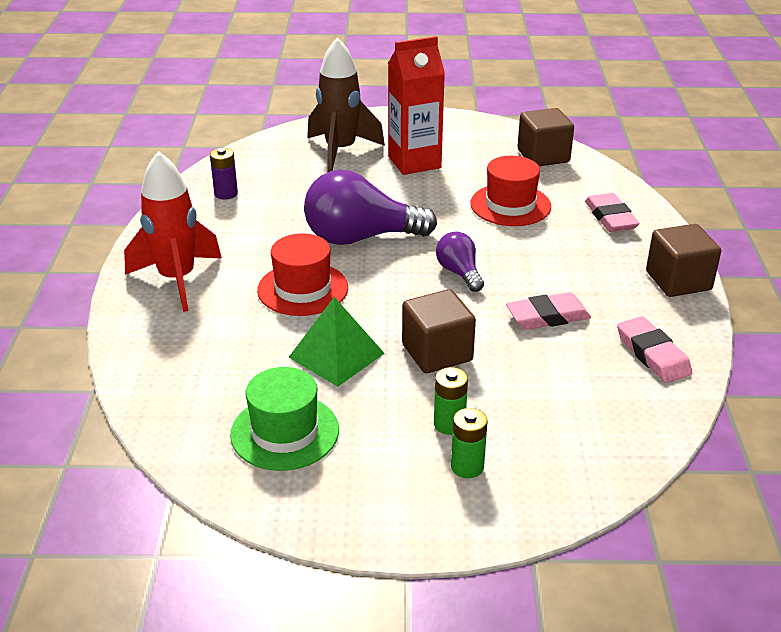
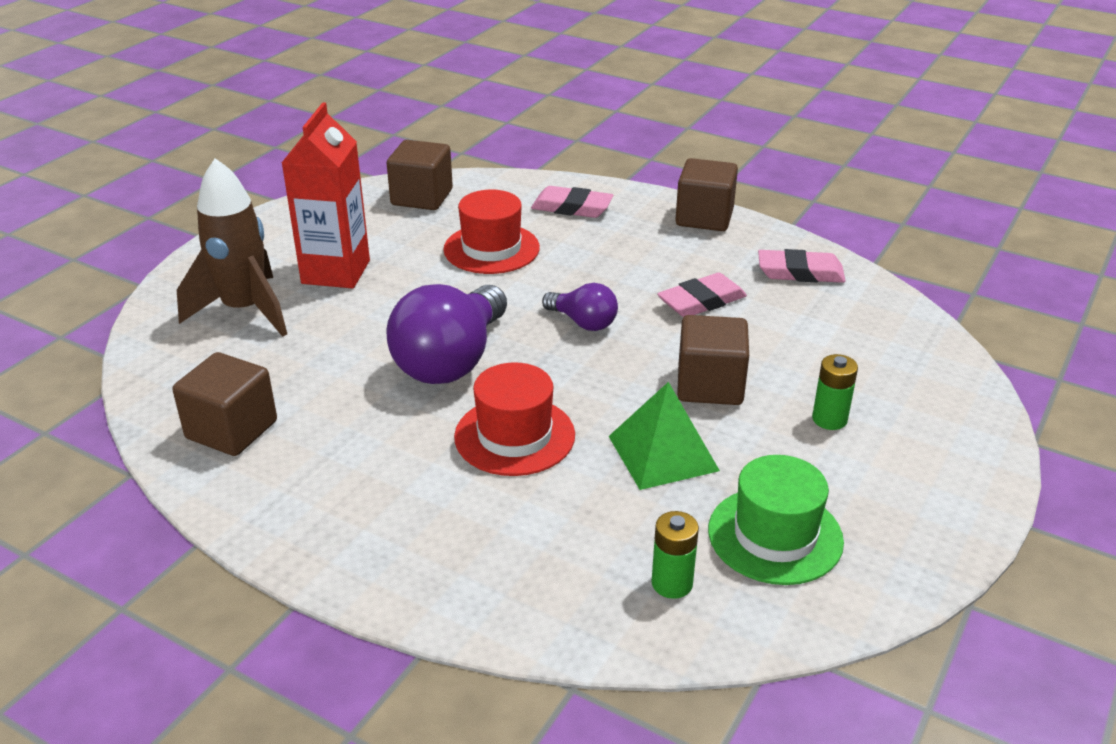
camera: 60 degrees left, 0 degrees up
(177, 280) = (395, 533): red rocket -> none
(226, 194) = (232, 430): purple battery -> brown cube
(459, 273) = (583, 322): purple light bulb -> purple light bulb turned 150 degrees counterclockwise
(467, 467) = (898, 431): green battery -> green battery (672, 583)
(547, 316) = (701, 301): pink eraser -> pink eraser turned 45 degrees clockwise

